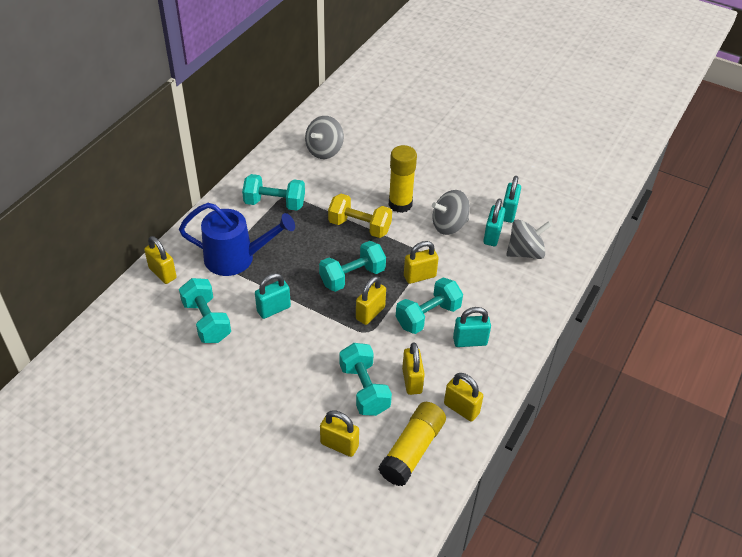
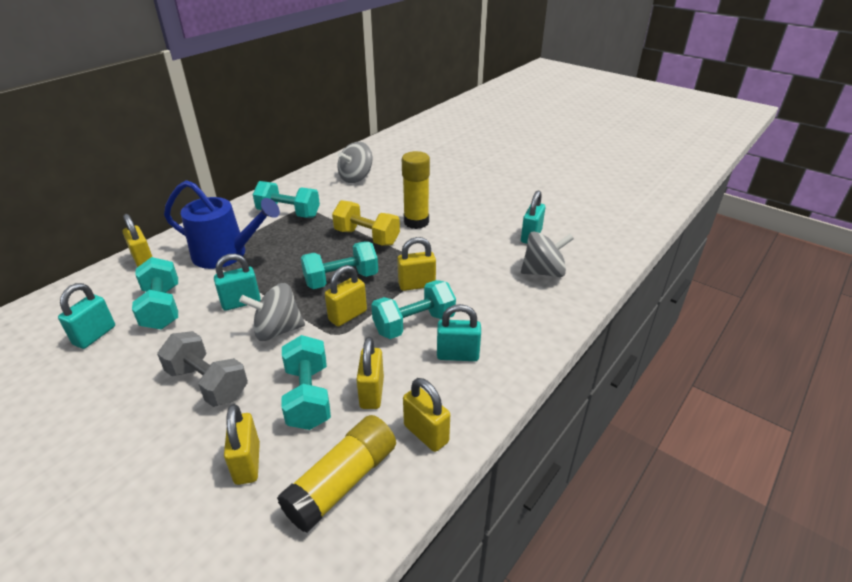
camera: 10 degrees right, 10 degrees down
(281, 387) = (208, 383): none -> grey dumbbell
(339, 445) = (247, 463): yellow padlock -> yellow padlock turned 45 degrees clockwise
(449, 225) = (463, 242): grey spinning top -> grey spinning top (277, 330)
(492, 236) = (508, 255): turquoise padlock -> turquoise padlock (95, 335)

